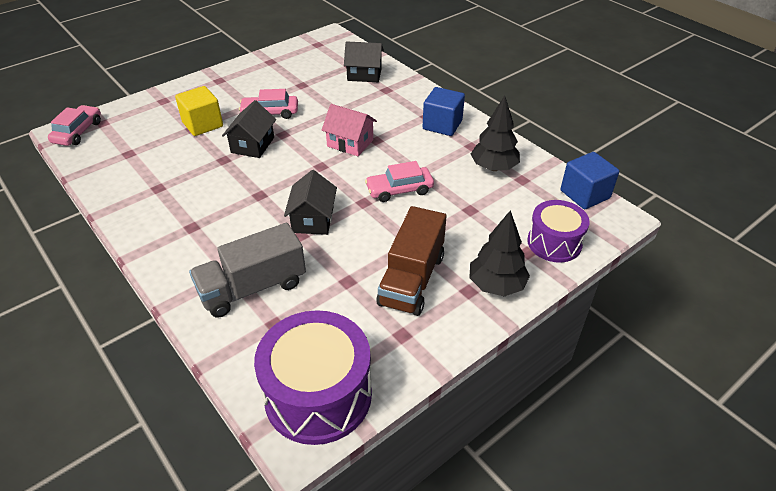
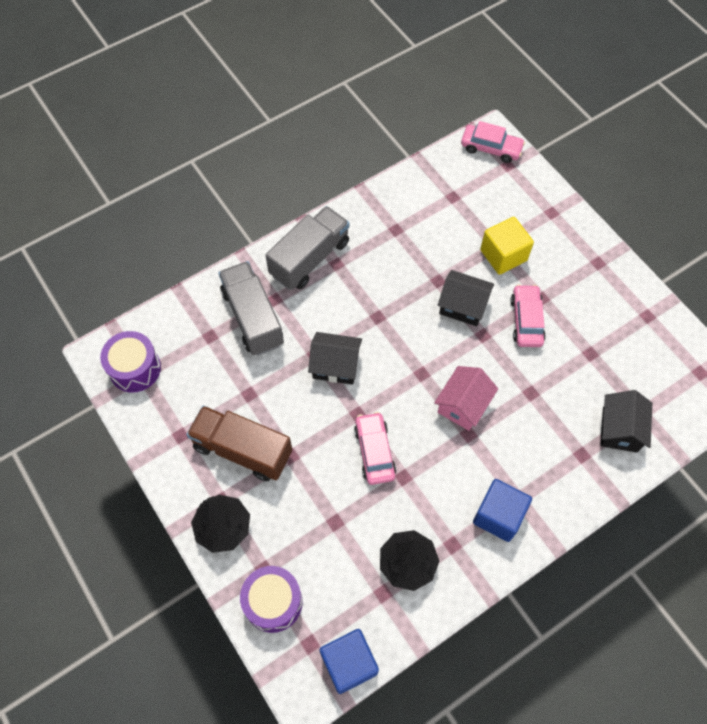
camera: 95 degrees right, 20 degrees up
(181, 247) = (310, 258): none -> grey truck
(318, 395) = (135, 368): purple drum -> purple drum, size x0.62

